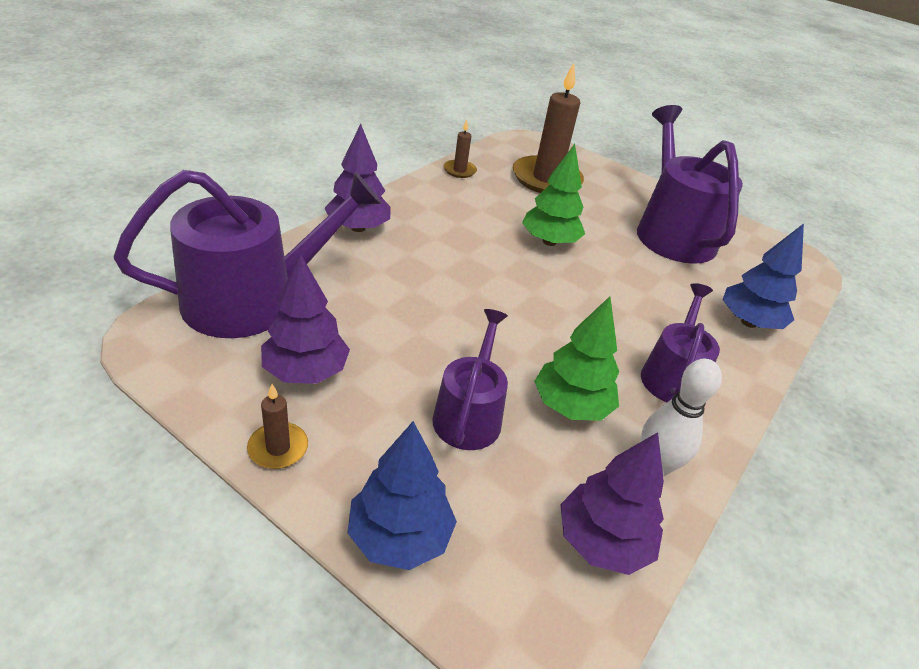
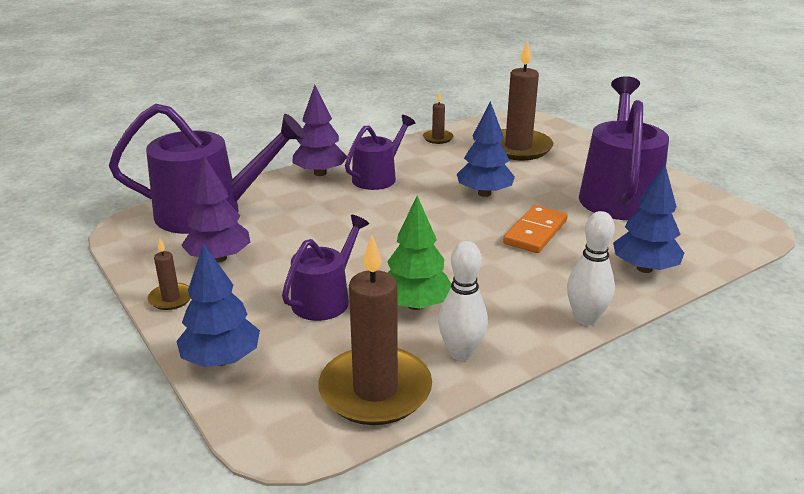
camera: 25 degrees right, 10 degrees down
(549, 241) = (484, 193): green tree -> blue tree
(602, 542) = (375, 390): purple tree -> brown candle
(627, 288) = (535, 232): none -> orange domino
(672, 376) = (528, 297): purple watering can -> purple watering can (378, 177)
(739, 395) = (586, 318): none -> white bowling pin

